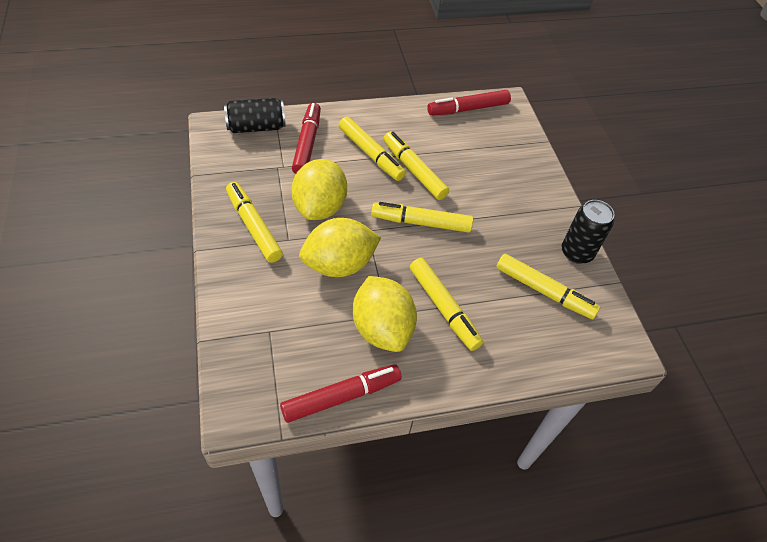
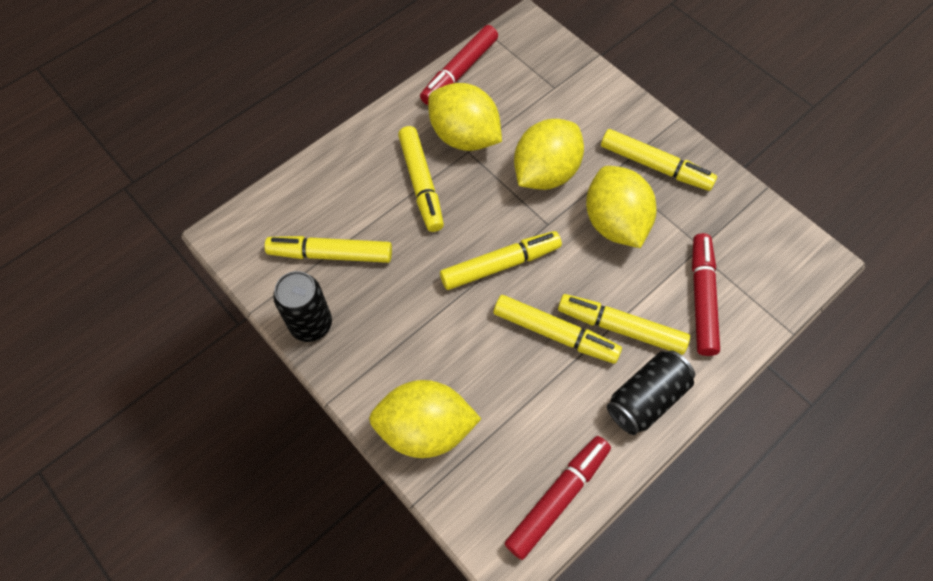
camera: 155 degrees right, 10 degrees up
(256, 127) = (776, 286): black can -> black can (646, 398)
(307, 144) = (701, 298): red marker -> red marker turned 150 degrees counterclockwise
(443, 308) = (421, 183): yellow marker -> yellow marker turned 135 degrees counterclockwise
(525, 166) = (425, 429): none -> yellow lemon

